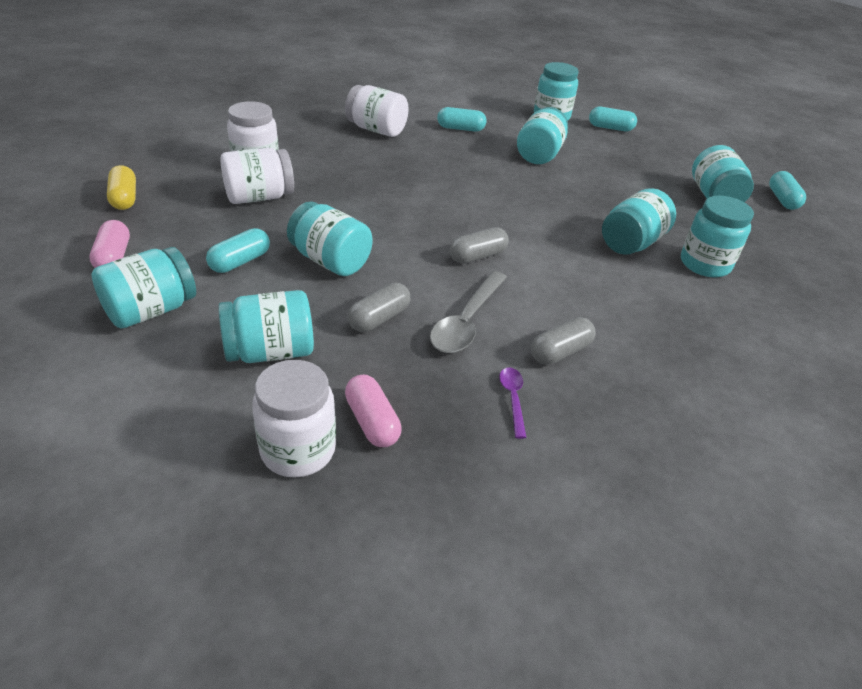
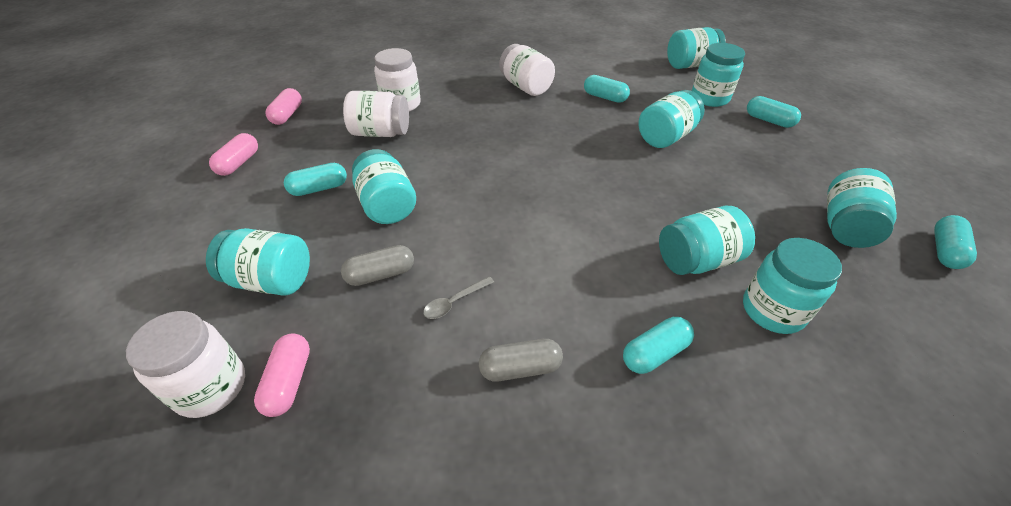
camera: 30 degrees right, 5 degrees up
(124, 198) = (287, 115): yellow capsule -> pink capsule
(151, 310) = (223, 216): turquoise jar -> turquoise jar (690, 65)
(466, 321) = (454, 302): grey spoon -> grey spoon, size x0.53
(477, 256) = (519, 233): grey capsule -> none
(513, 399) = (430, 407): purple spoon -> none
(648, 313) = (655, 353): none -> turquoise capsule

